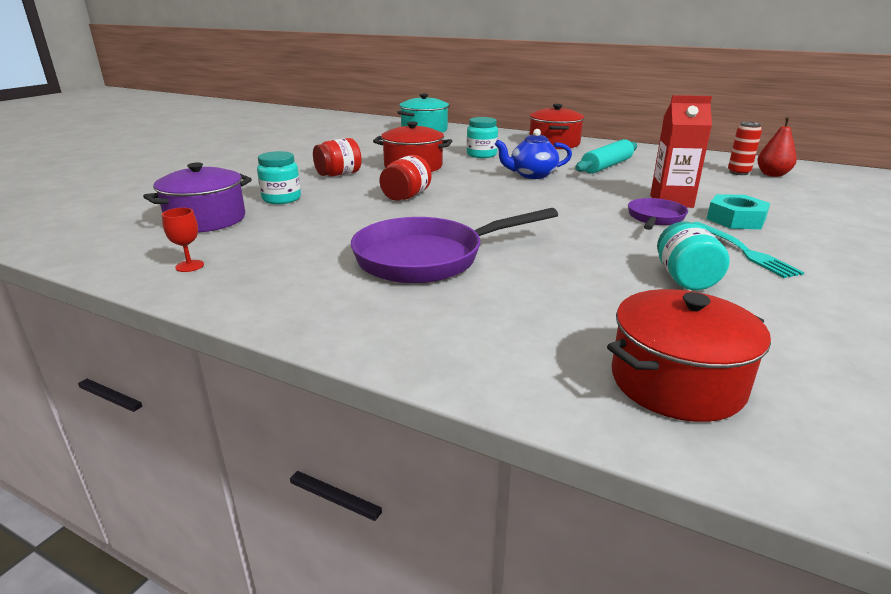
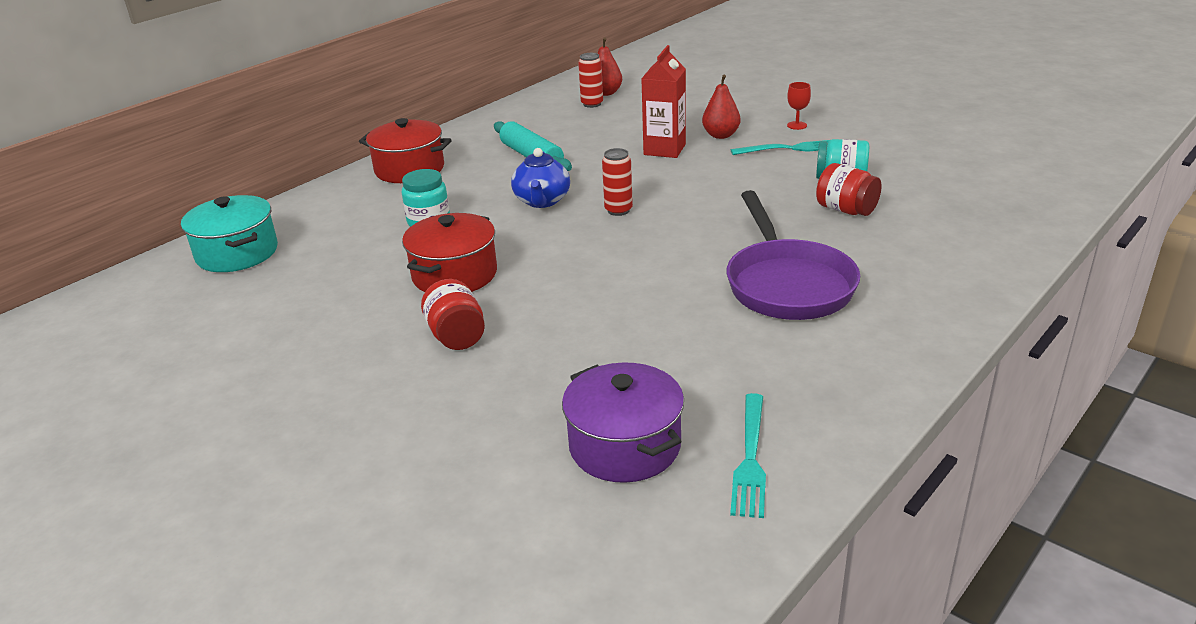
camera: 75 degrees left, 5 degrees up
(172, 254) = (750, 459): none -> turquoise fork
(189, 266) = (790, 439): red goblet -> red goblet (797, 125)
(281, 199) = (555, 384): turquoise jar -> none
(406, 196) = (588, 286): red jar -> red jar (846, 210)
(533, 195) = (618, 210): none -> red can
(655, 218) = (708, 165): purple pan -> none
(677, 382) = (990, 214): red pot -> none
(735, 219) = (720, 135): turquoise nut -> red pear

